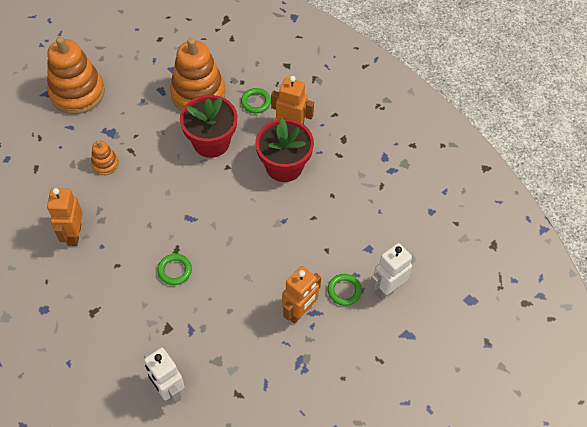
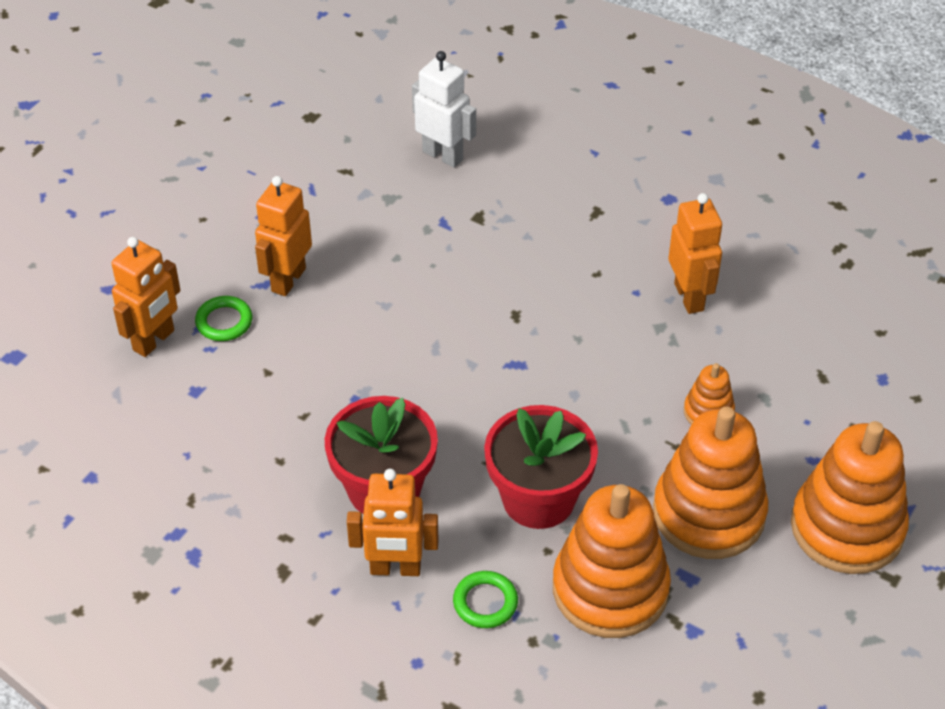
camera: 165 degrees right, 10 degrees down
(135, 115) = (708, 513): none -> orange stacking toy
(175, 270) = (503, 287): green ring -> none
(387, 288) = (154, 340): white robot -> orange robot

